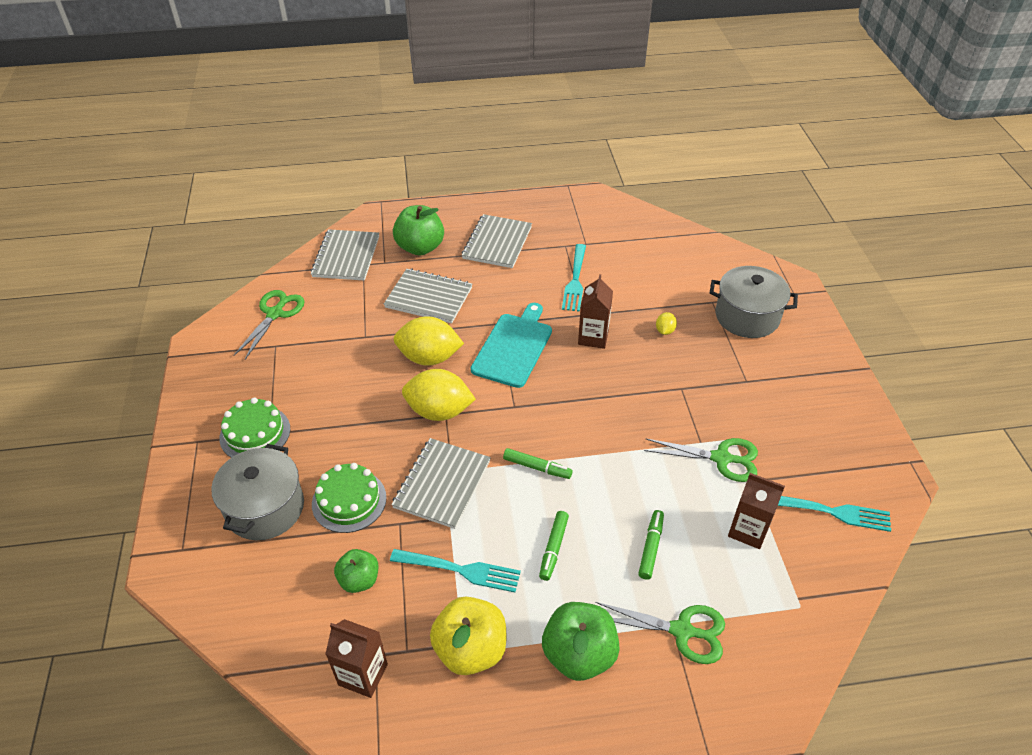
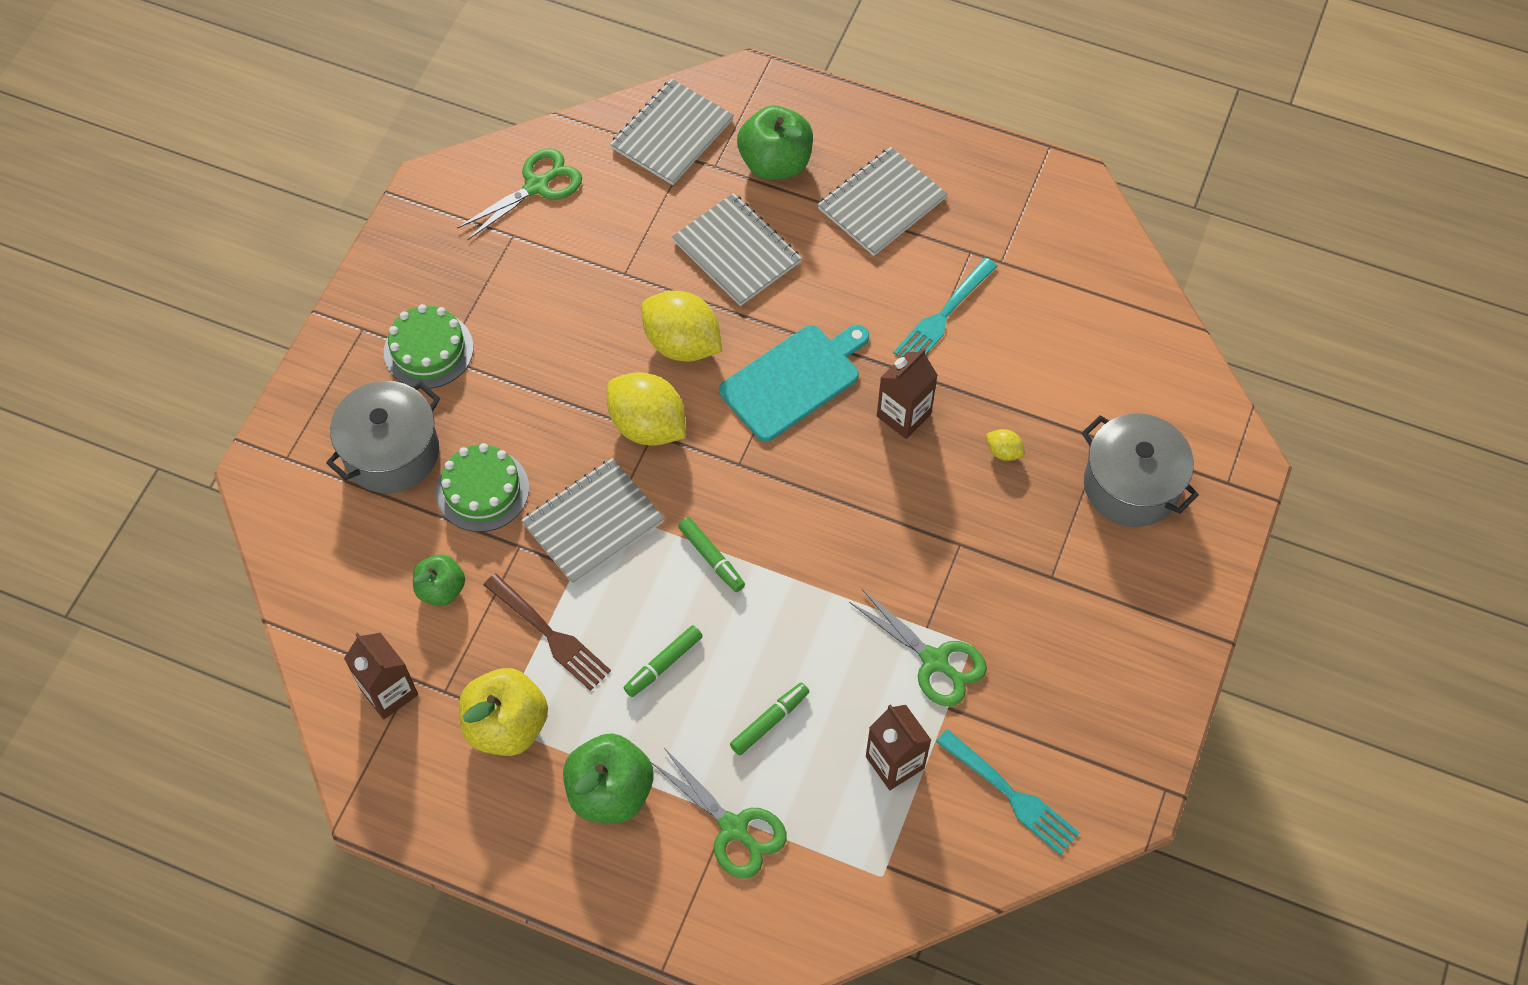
camera: 30 degrees right, 15 degrees up
(459, 570) = (549, 634): turquoise fork -> brown fork
(665, 331) = (1003, 452): yellow lemon -> yellow lemon turned 75 degrees clockwise

